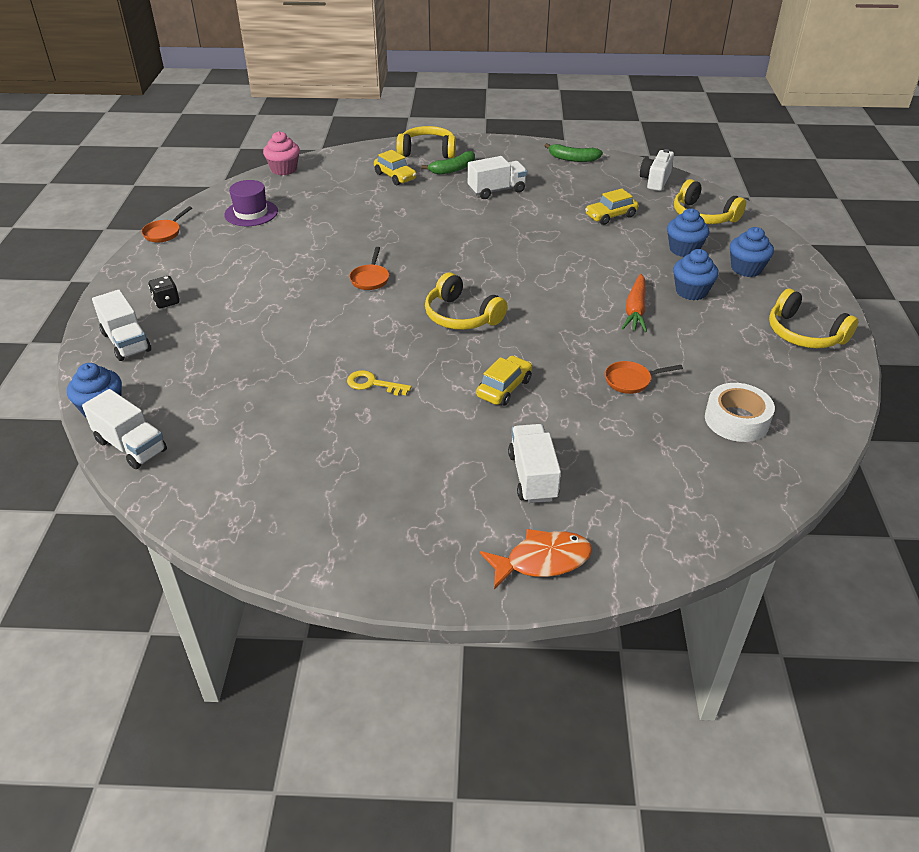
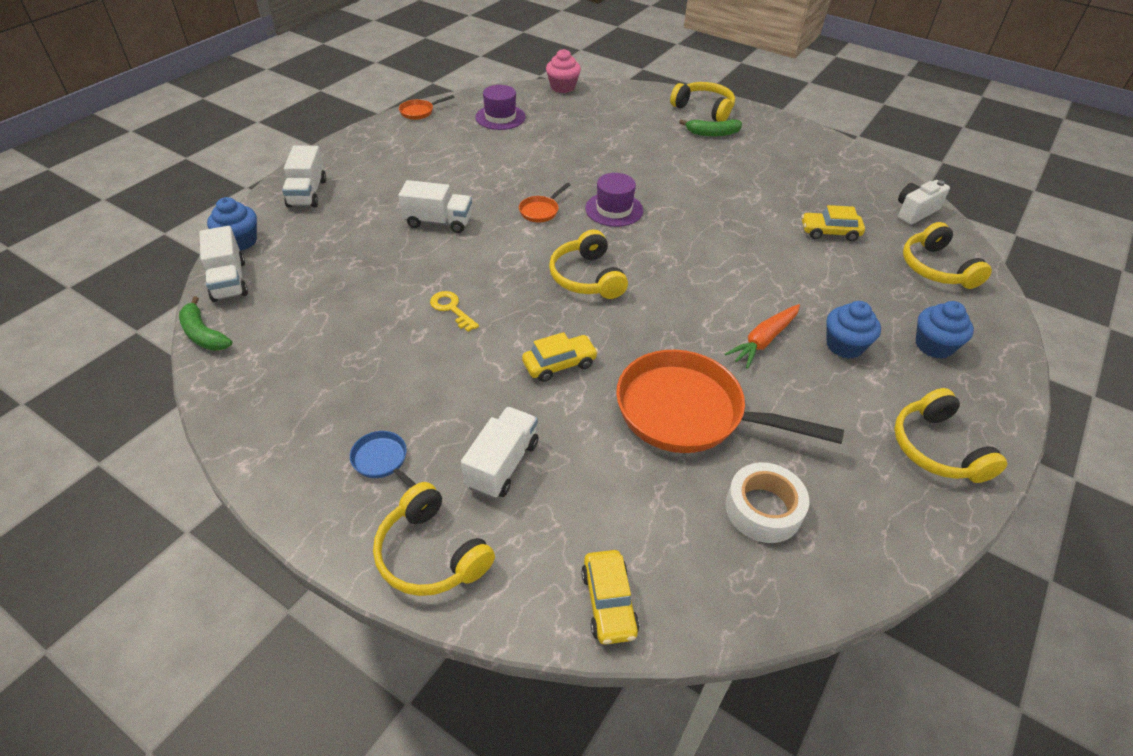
camera: 30 degrees right, 5 degrees up
(166, 302) = (366, 171): black dice -> none
(395, 176) = (652, 123): yellow car -> yellow car (609, 603)
(431, 256) = (614, 209): none -> purple hat
(436, 519) = (382, 461): none -> blue pan
(496, 190) = (735, 167): white truck -> white truck (438, 222)
(542, 560) = (431, 553): orange fish -> yellow headphones
(573, 159) = (843, 160): green banana -> green banana (203, 334)
(631, 381) = (689, 413): orange pan -> orange pan, size x2.43
(684, 249) = (879, 297): blue cupcake -> none

